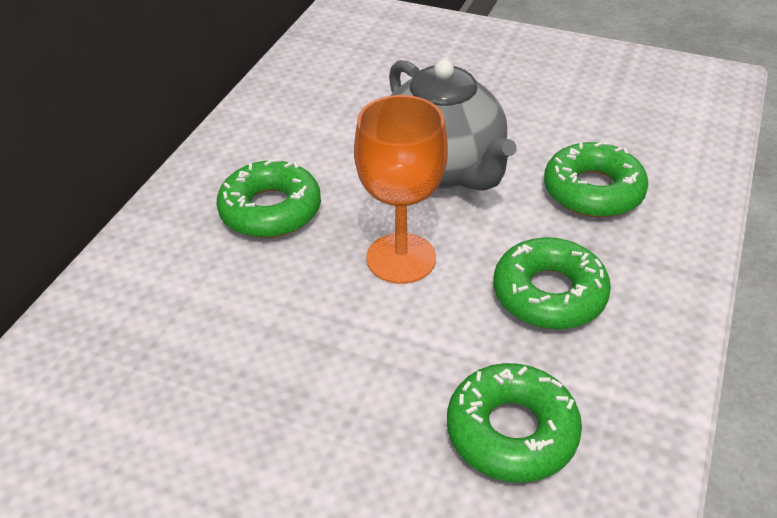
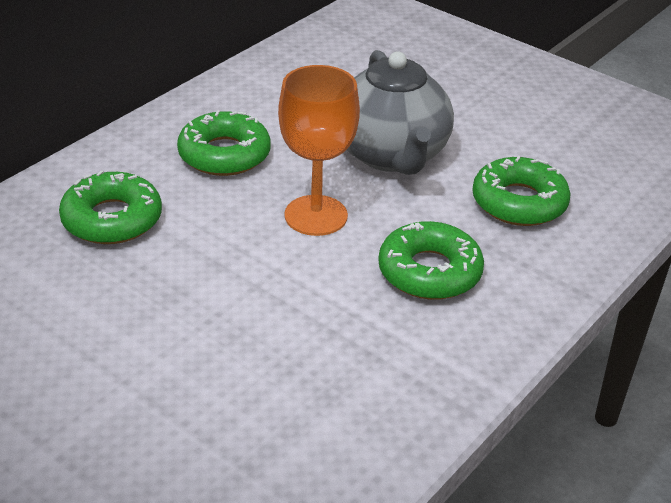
camera: 15 degrees right, 5 degrees down
(511, 431) = (338, 360): green donut -> green donut (112, 219)

